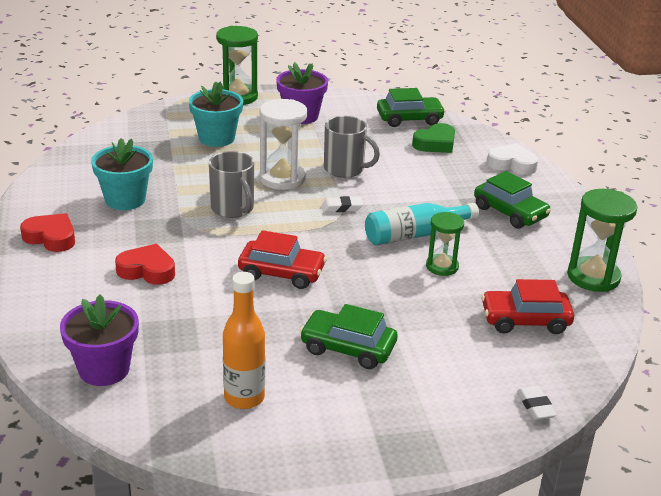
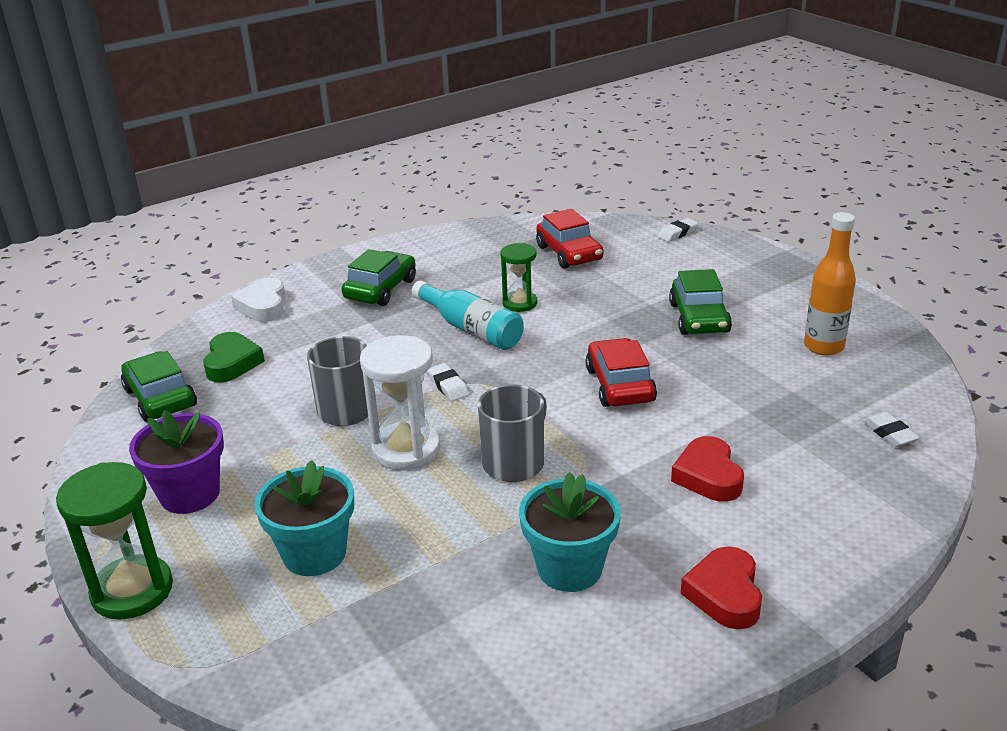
camera: 110 degrees left, 0 degrees up
(104, 369) = (889, 433): purple flower pot -> white eraser
(435, 143) = (232, 363): green heart -> green heart turned 60 degrees clockwise
(593, 277) = (471, 236): green hourglass -> none

